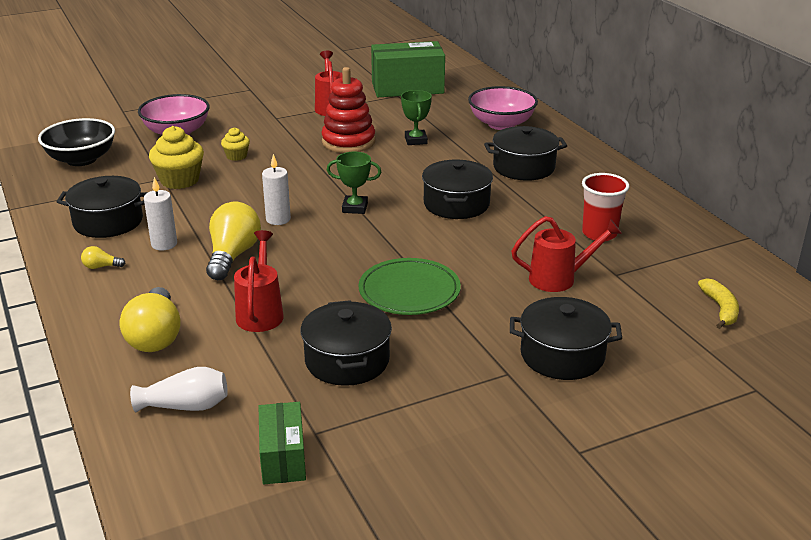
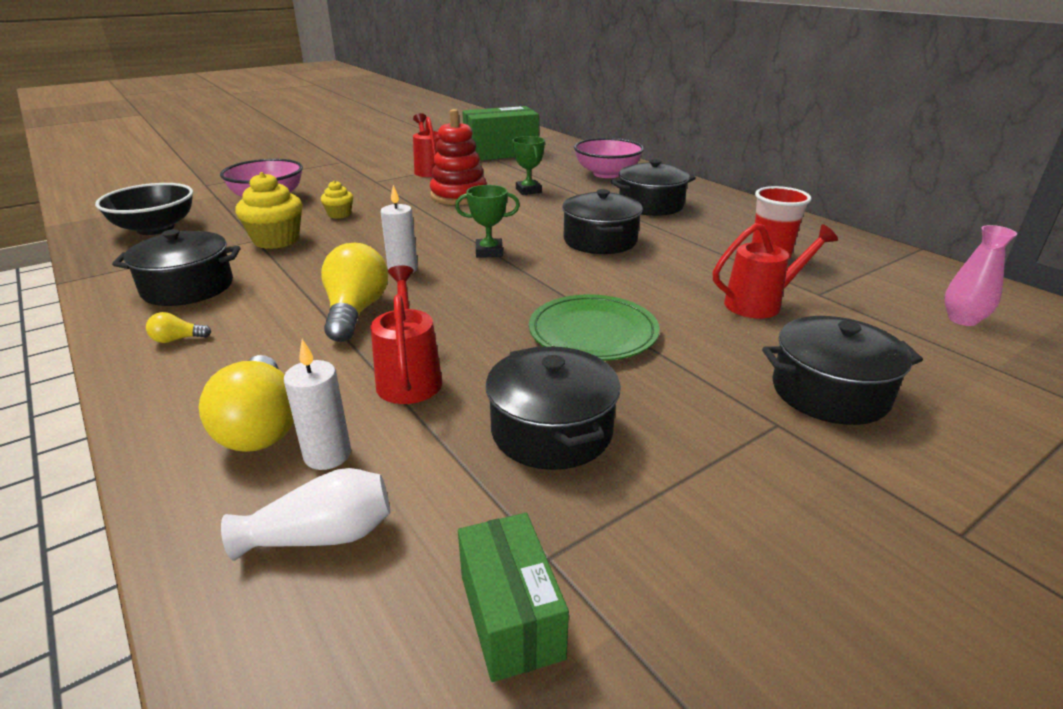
camera: 10 degrees left, 0 degrees up
(164, 244) = (263, 306): white candle -> white candle (327, 455)
(720, 309) = (962, 319): yellow banana -> pink vase

